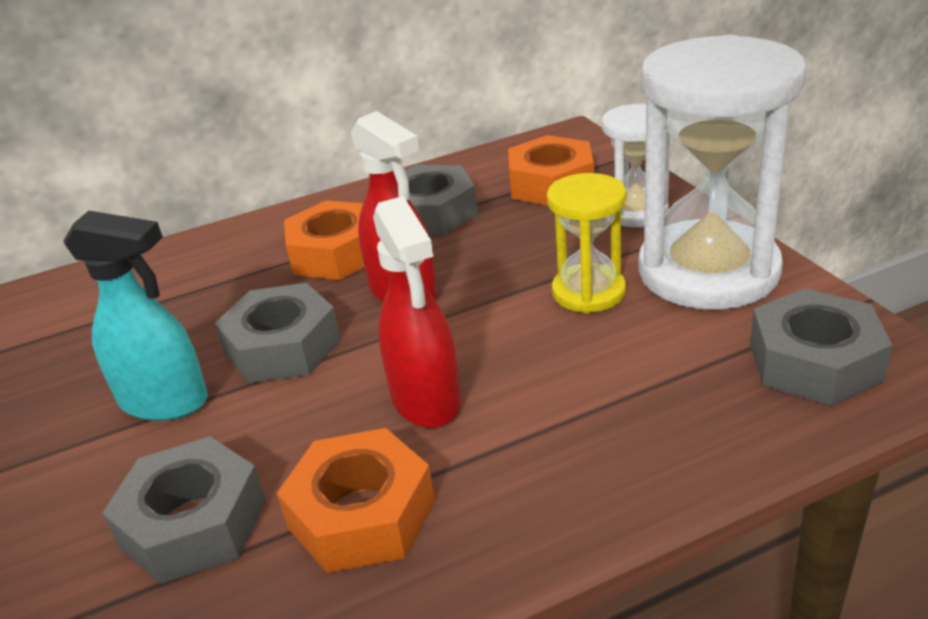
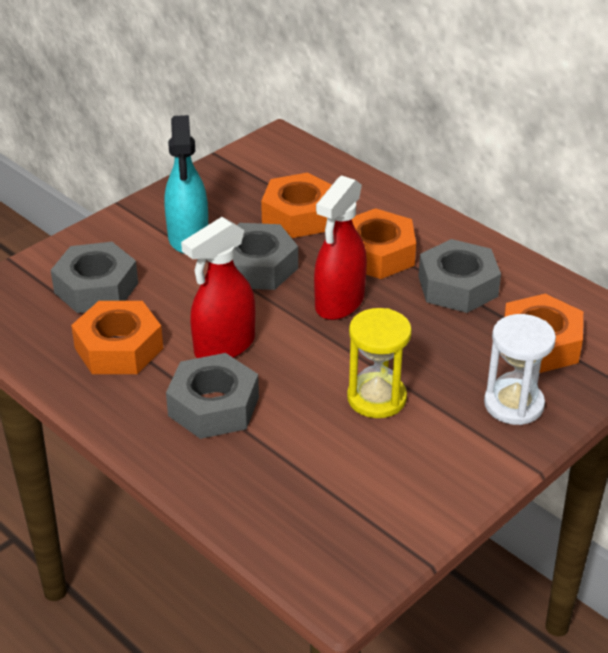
camera: 65 degrees right, 5 degrees up
(211, 298) = (299, 215): none -> orange nut
(708, 271) = (433, 462): white hourglass -> none
(814, 362) = (329, 533): grey nut -> grey nut (213, 406)

